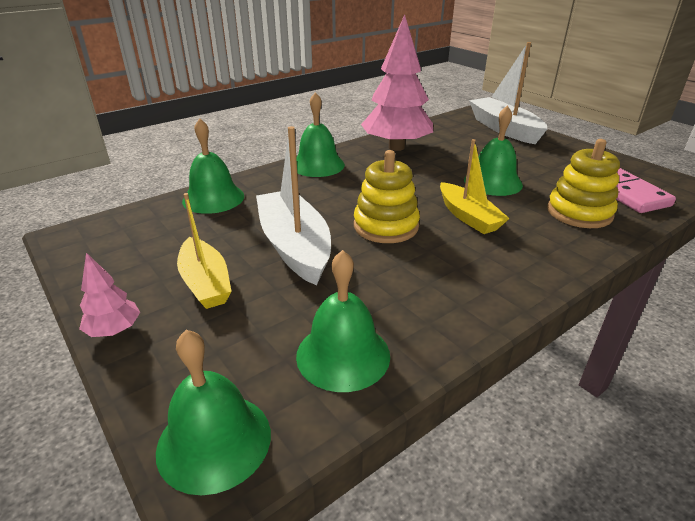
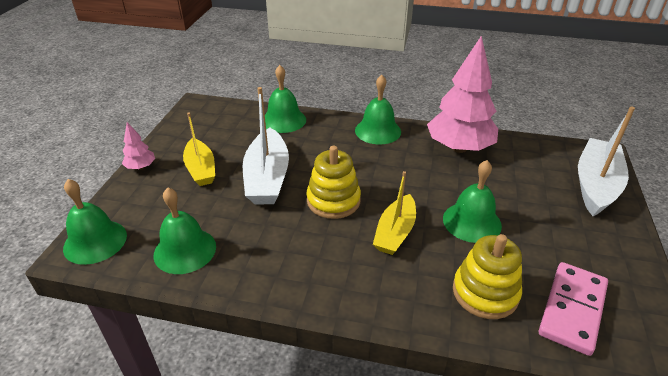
camera: 50 degrees right, 5 degrees up
(205, 283) = (201, 169): yellow boat -> yellow boat turned 45 degrees counterclockwise
(294, 246) = (267, 178): white boat -> white boat turned 150 degrees clockwise

